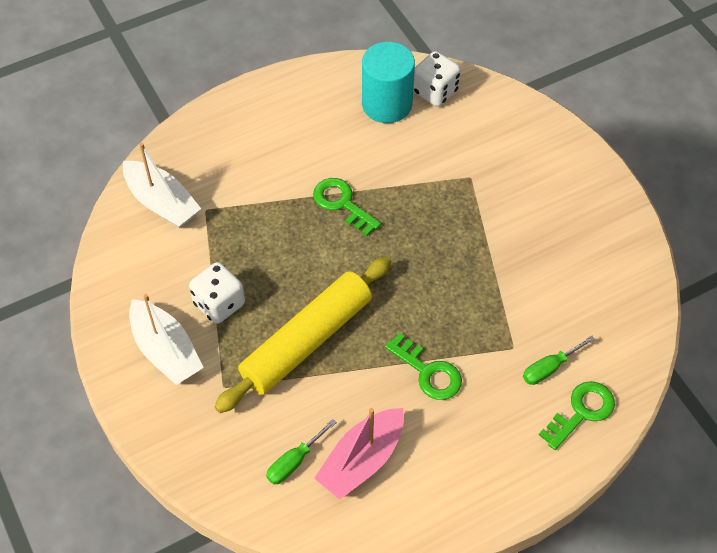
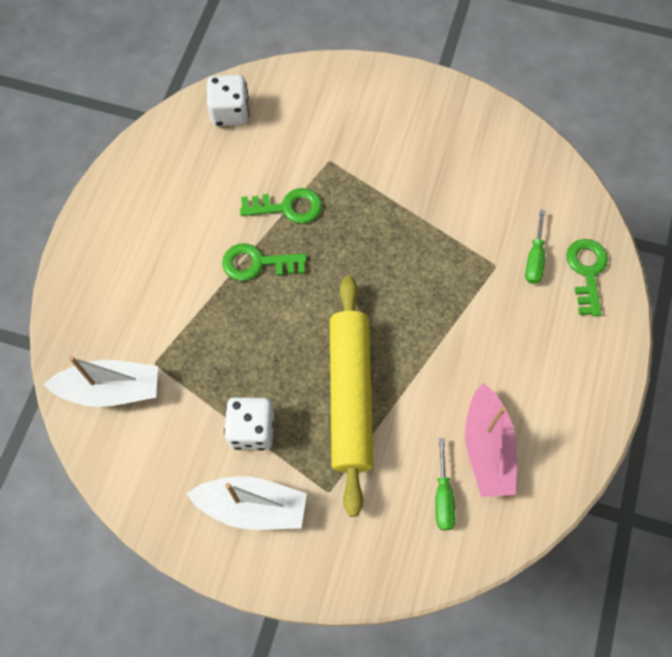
camera: 45 degrees left, 10 degrees up
(387, 104) = (204, 153): turquoise cylinder -> none
(428, 372) = (460, 338): green key -> green key (287, 207)

